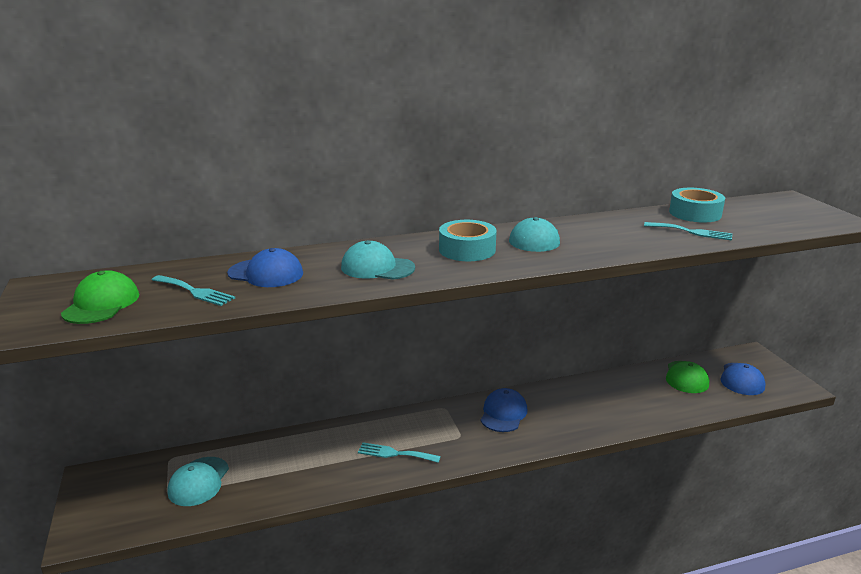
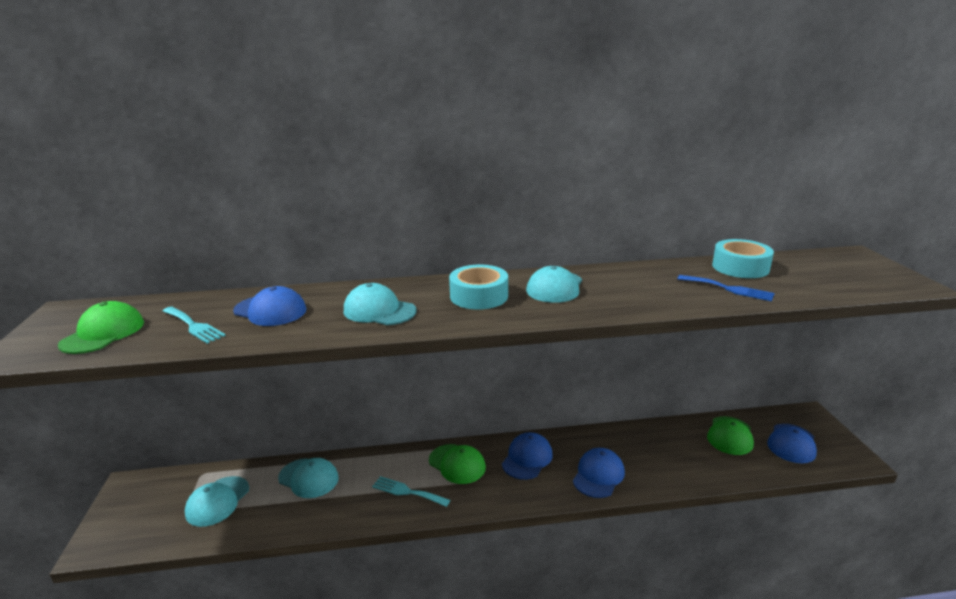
camera: 10 degrees right, 0 degrees up
(288, 451) = (308, 478): none -> turquoise cap
(436, 424) = (457, 464): none -> green cap
(575, 422) = (598, 475): none -> blue cap
(692, 232) = (729, 289): turquoise fork -> blue fork

